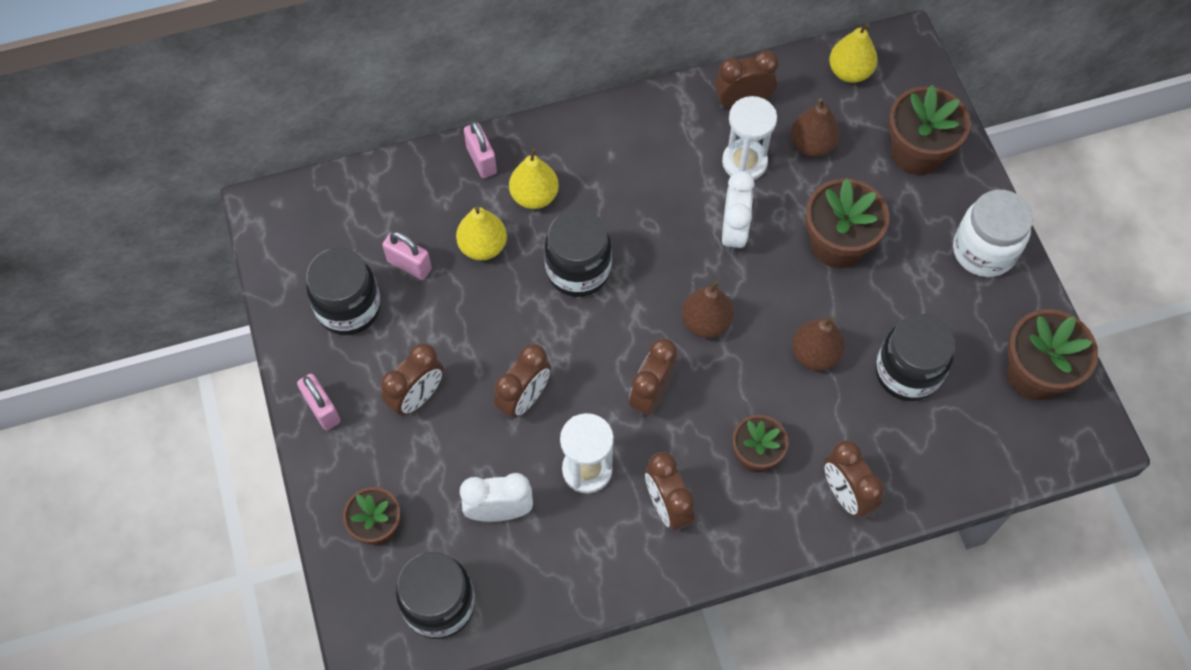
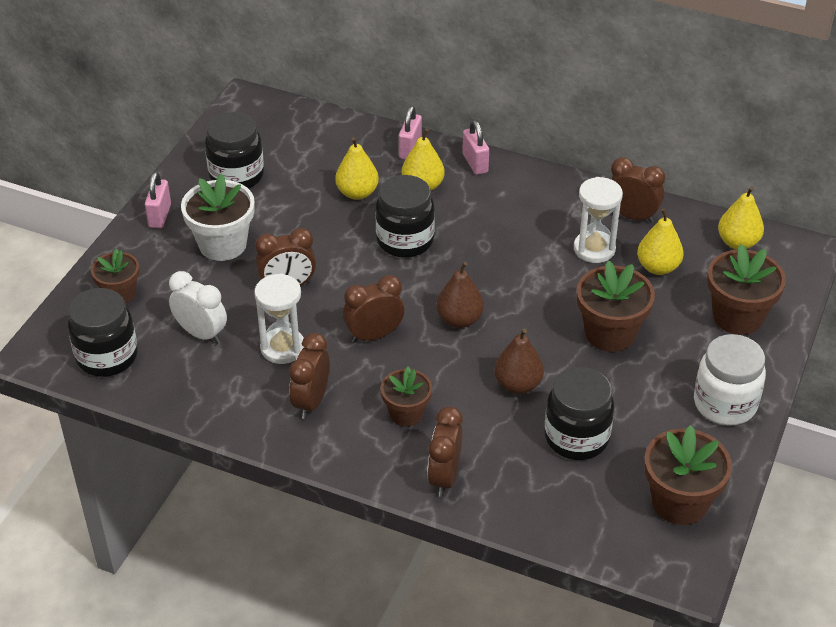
camera: 40 degrees right, 20 degrees down
(409, 265) = (299, 176): pink padlock -> pink padlock (475, 163)
(417, 397) = (222, 244): brown clock -> white flower pot
(733, 232) = (539, 282): white clock -> none
(812, 145) = (658, 267): brown pear -> yellow pear

